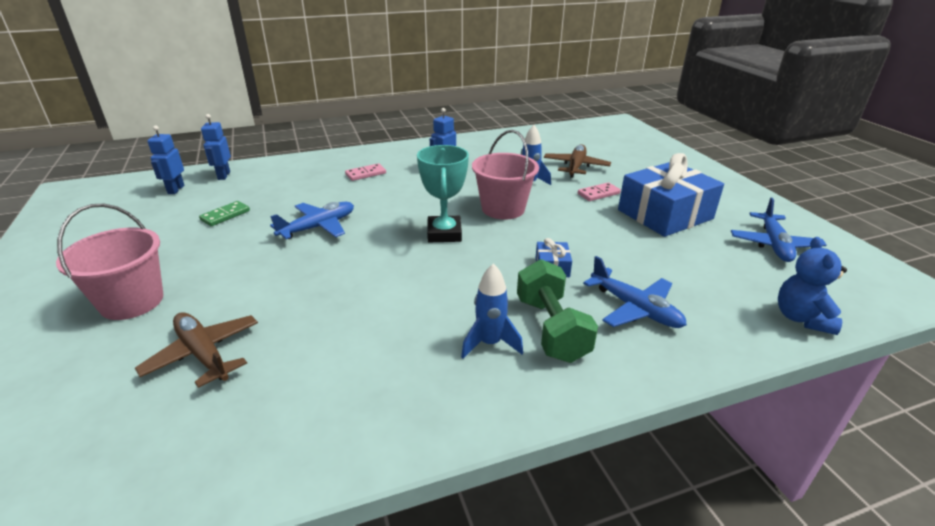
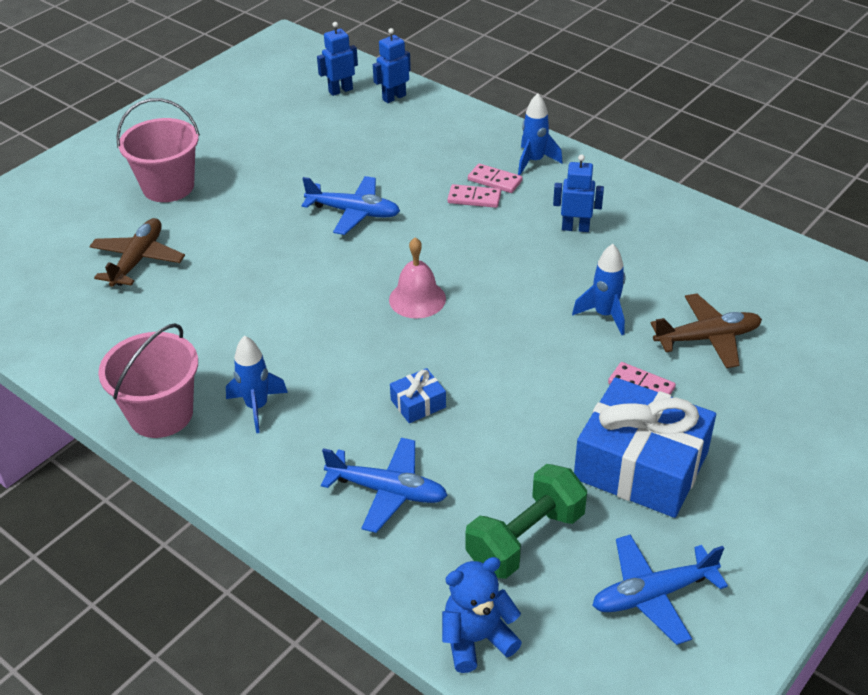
camera: 60 degrees right, 10 degrees up
(225, 215) = (323, 147): green domino -> none
(367, 159) = (534, 161): none -> blue rocket
(372, 184) = (474, 198): none -> pink domino
(444, 233) = (417, 299): turquoise trophy -> pink bell
(503, 209) = (515, 319): pink bucket -> pink bucket (161, 414)
(551, 329) = (307, 439): green dumbbell -> green dumbbell (525, 539)
(635, 309) = (388, 491): blue plane -> blue plane turned 90 degrees counterclockwise

